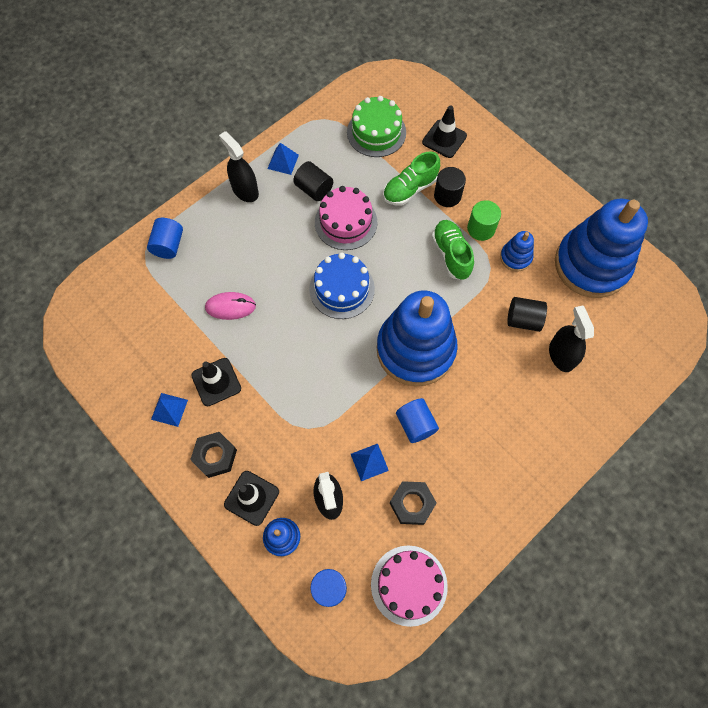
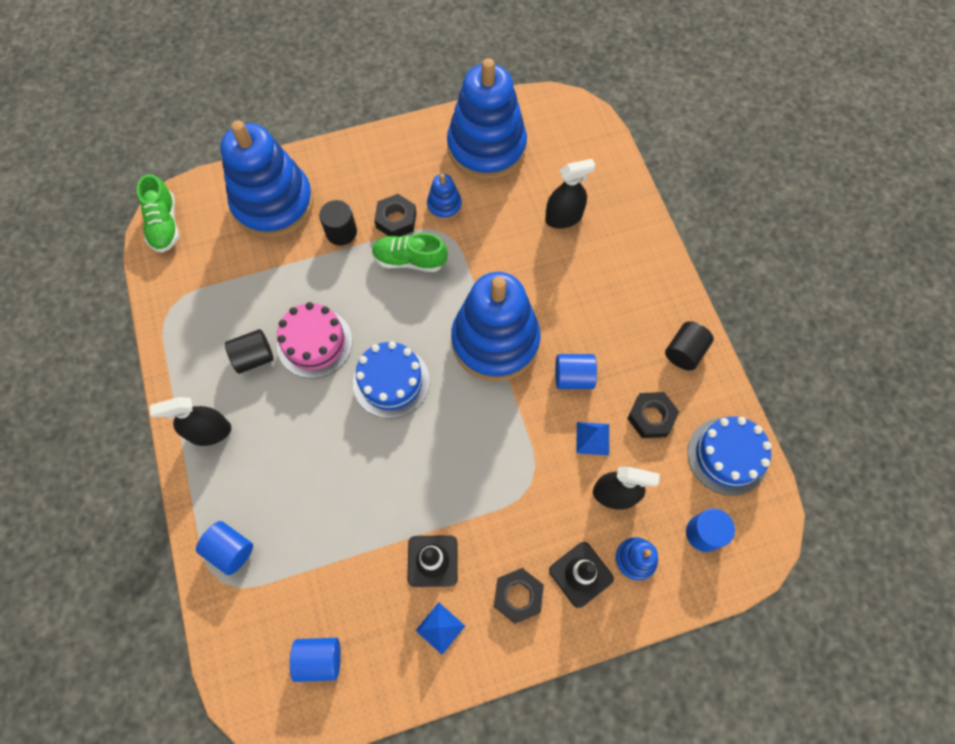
camera: 65 degrees left, 0 degrees up
(117, 338) = (319, 659): none -> blue cylinder
(230, 307) = (349, 508): pink mouse -> none
(283, 161) = (198, 375): blue pyramid -> none
(376, 132) = (223, 263): green cake -> none
(409, 585) = (727, 456): pink cake -> blue cake
(410, 189) = (312, 263): green shoe -> green shoe (165, 225)
(444, 139) = (273, 203): black traffic cone -> blue stacking toy
(481, 228) = (396, 220): green cylinder -> black nut
(523, 320) = (512, 231): black cylinder -> black cylinder (684, 352)
(561, 355) = (563, 218): black spray bottle -> black spray bottle turned 150 degrees clockwise

